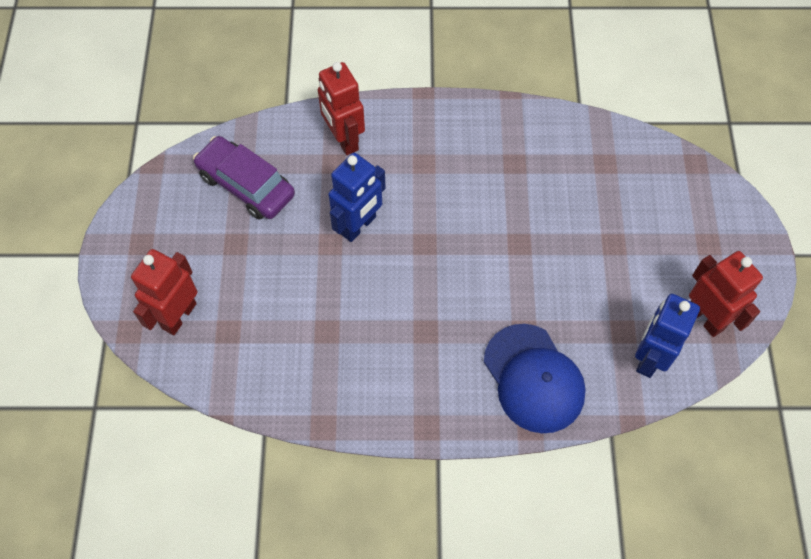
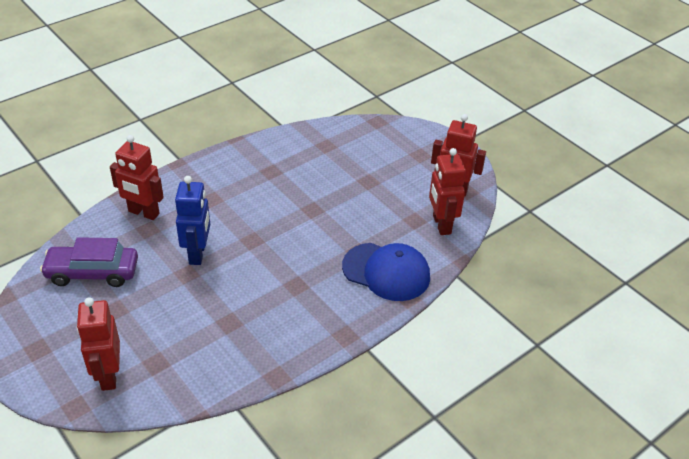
camera: 40 degrees left, 20 degrees down
(649, 357) = (441, 224): blue robot -> red robot

